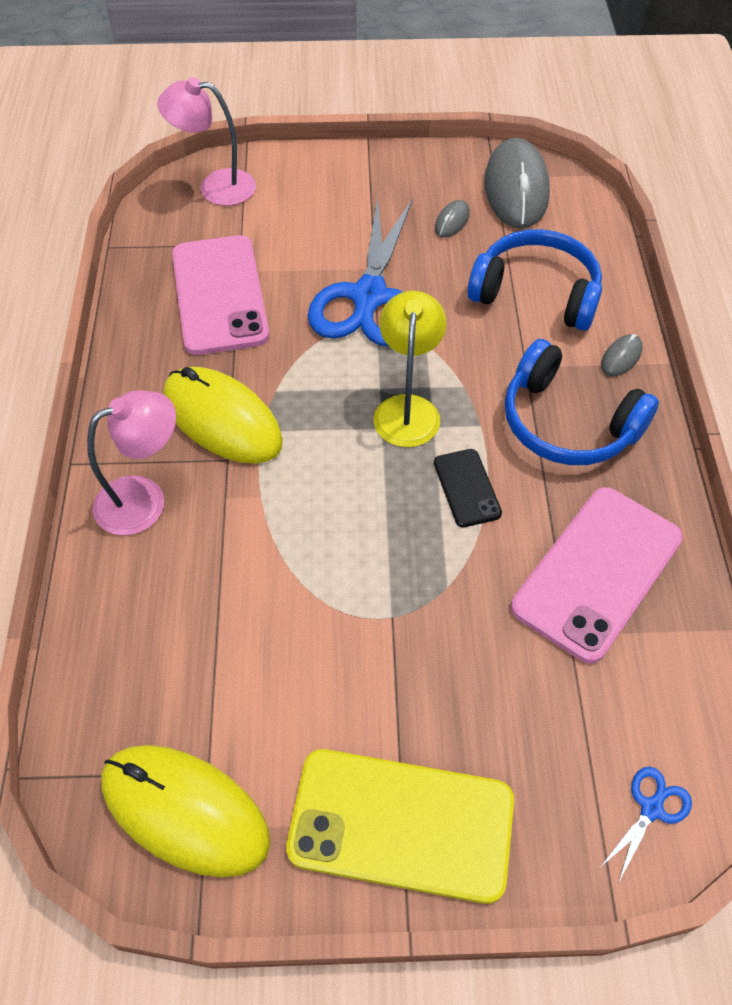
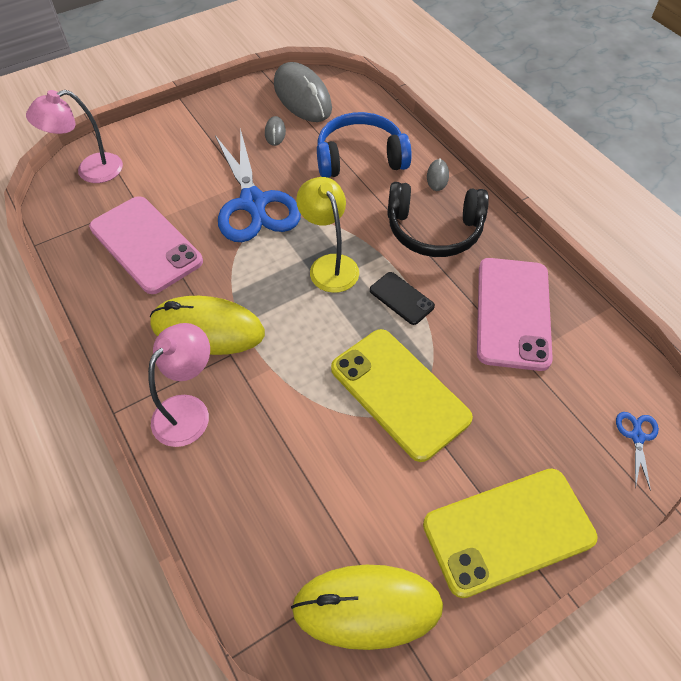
camera: 30 degrees left, 0 degrees up
(385, 597) = (399, 393): none -> yellow phone
(567, 423) = (434, 230): blue headphones -> black headphones

